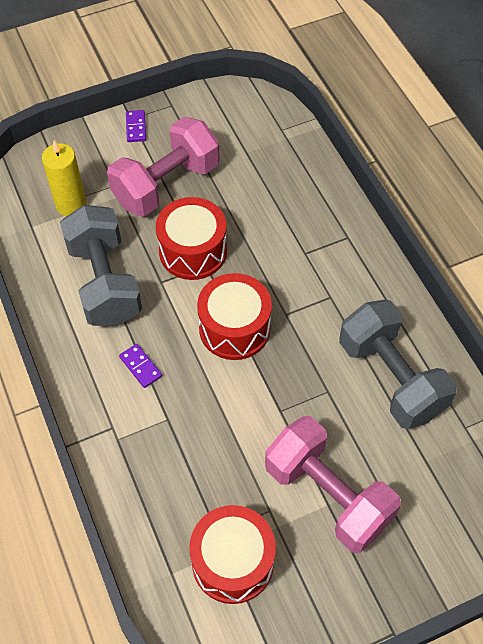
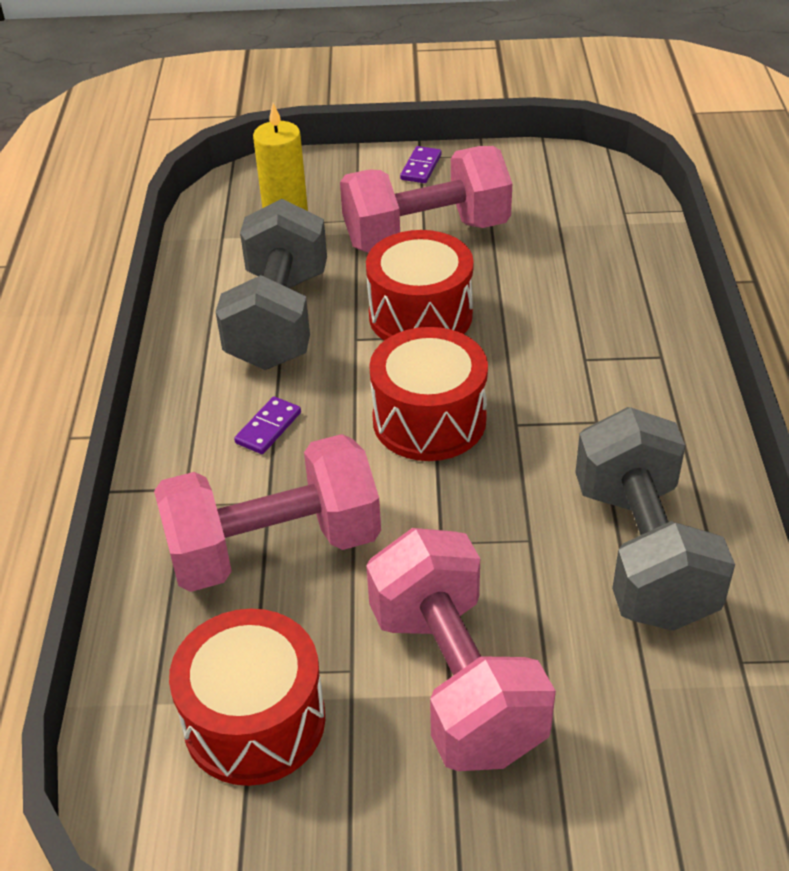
camera: 25 degrees right, 15 degrees down
(140, 367) = (268, 428): purple domino -> purple domino turned 45 degrees clockwise
(187, 449) = (274, 548): none -> pink dumbbell

